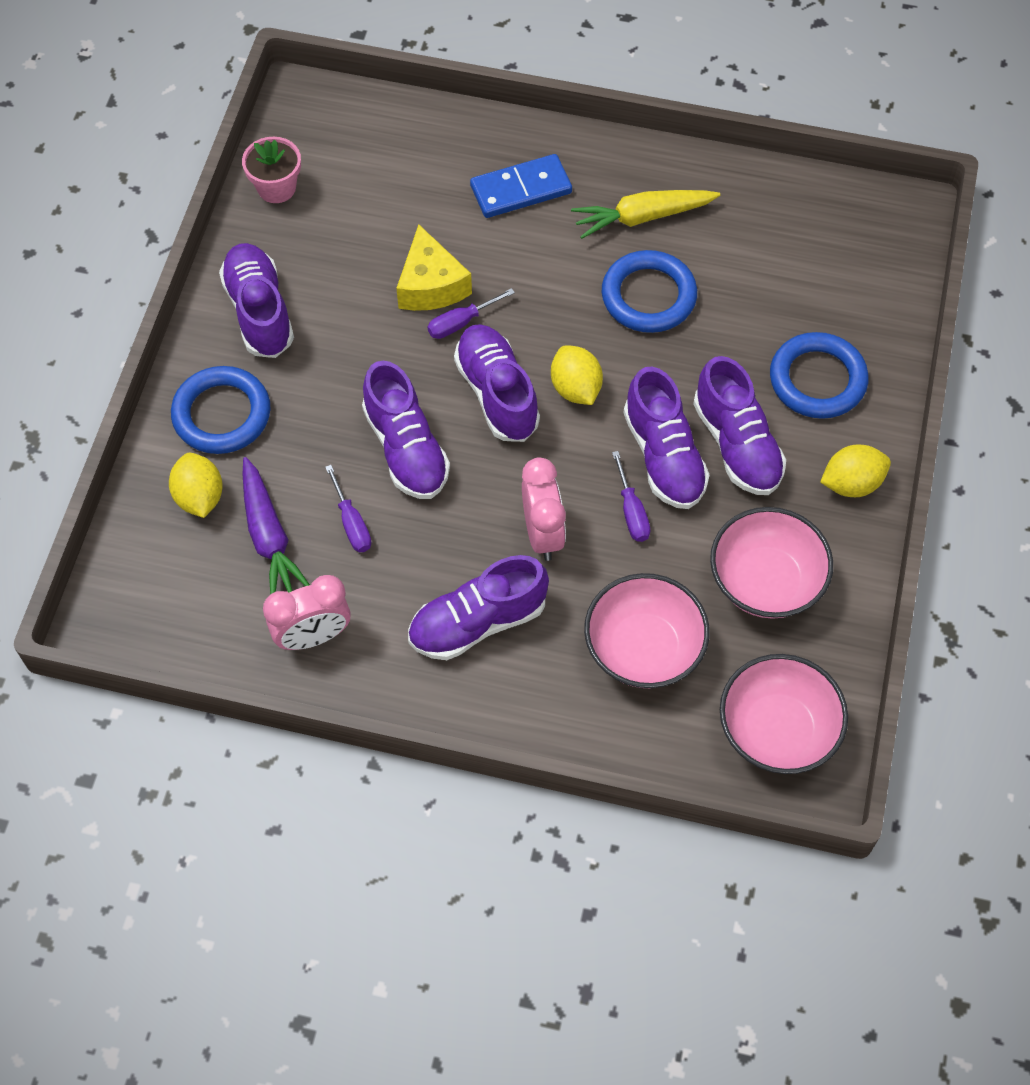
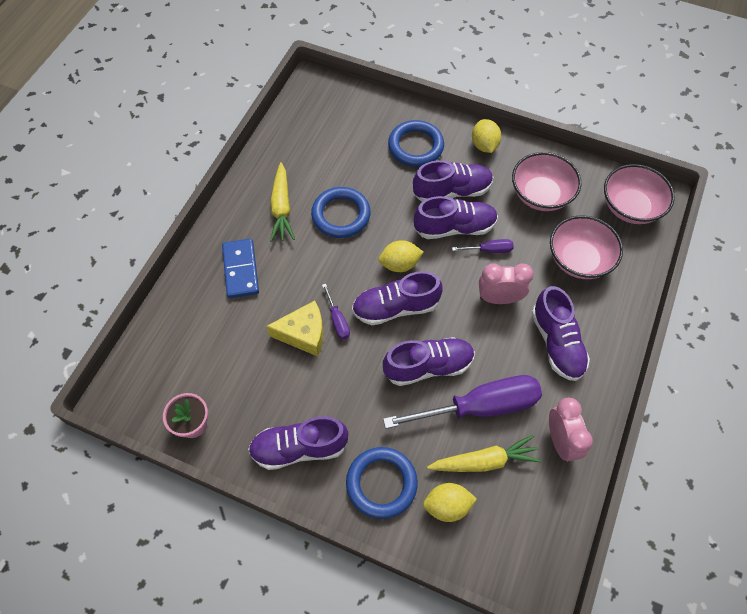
camera: 80 degrees left, 0 degrees up
(269, 537) = (484, 461): purple carrot -> yellow carrot
(351, 522) = (479, 407): purple screwdriver -> purple screwdriver, size x2.31

